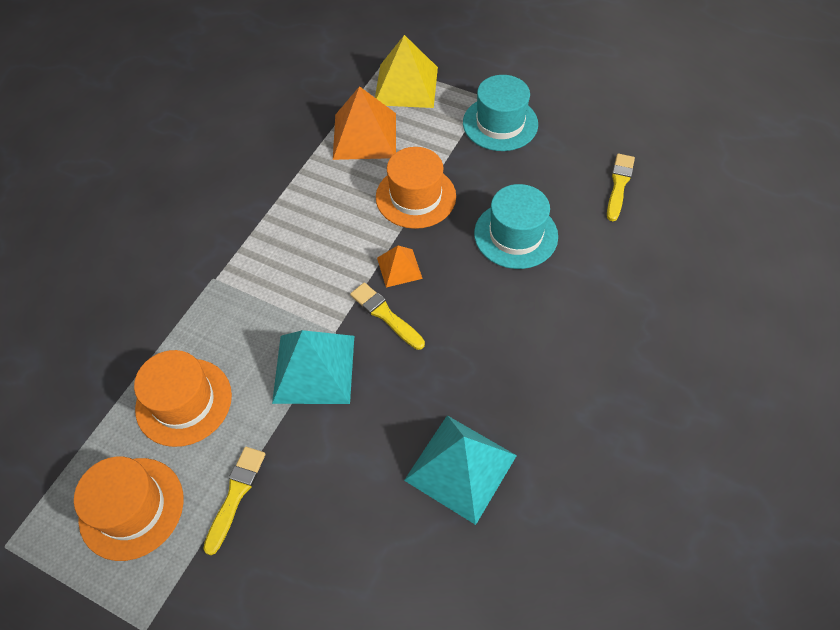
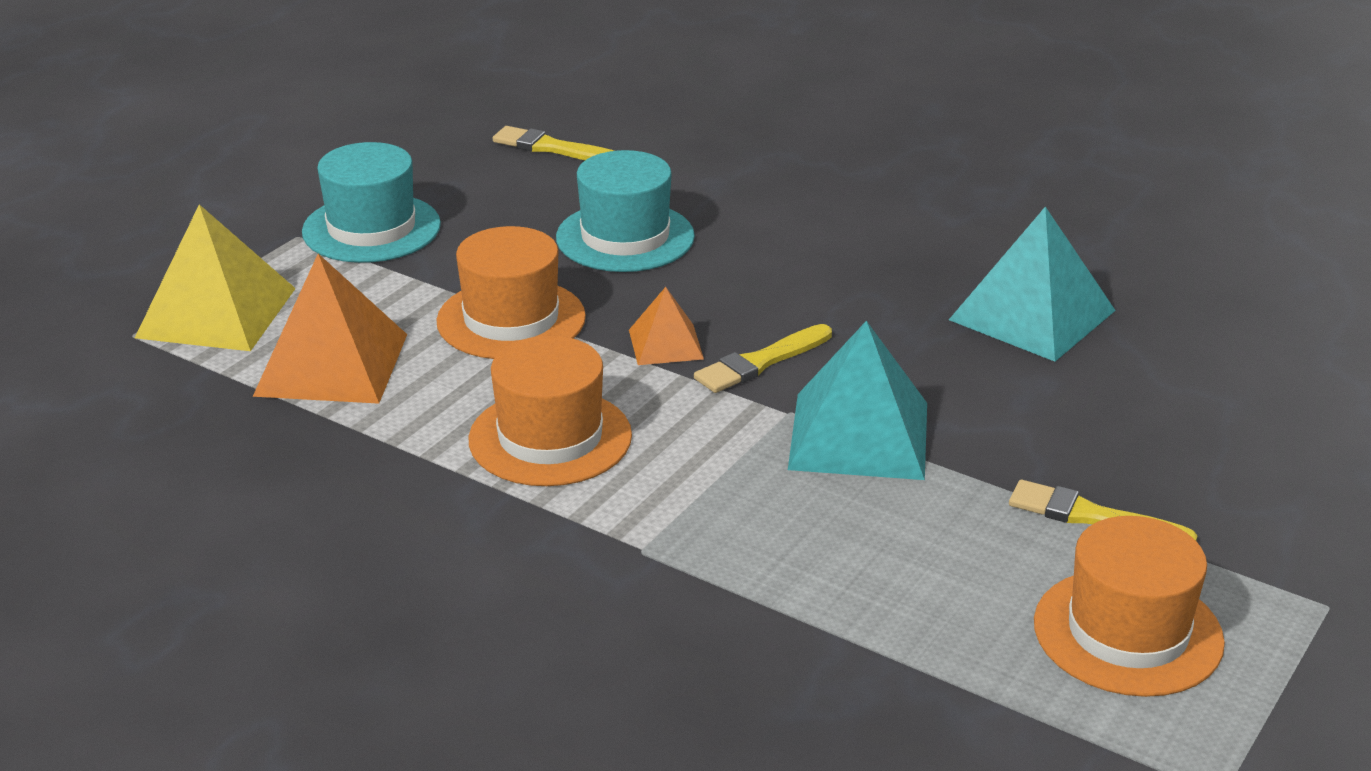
camera: 85 degrees left, 25 degrees down
(184, 401) = (918, 579): orange hat -> orange hat (550, 438)

